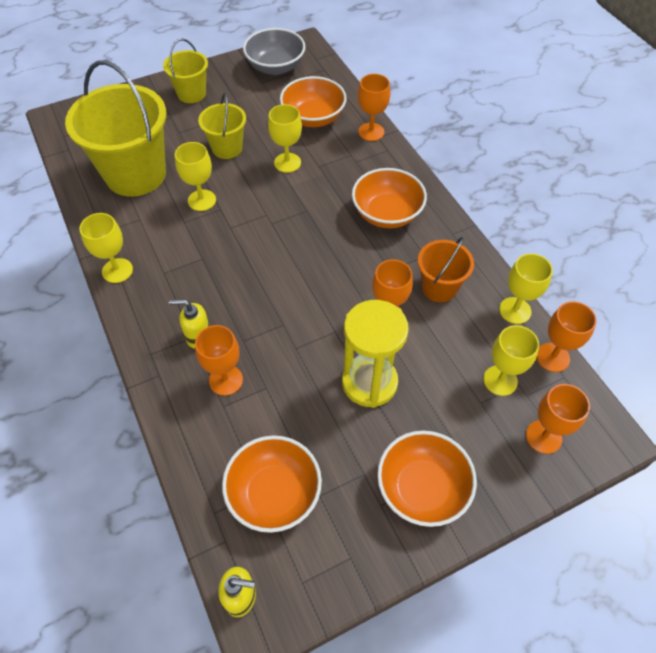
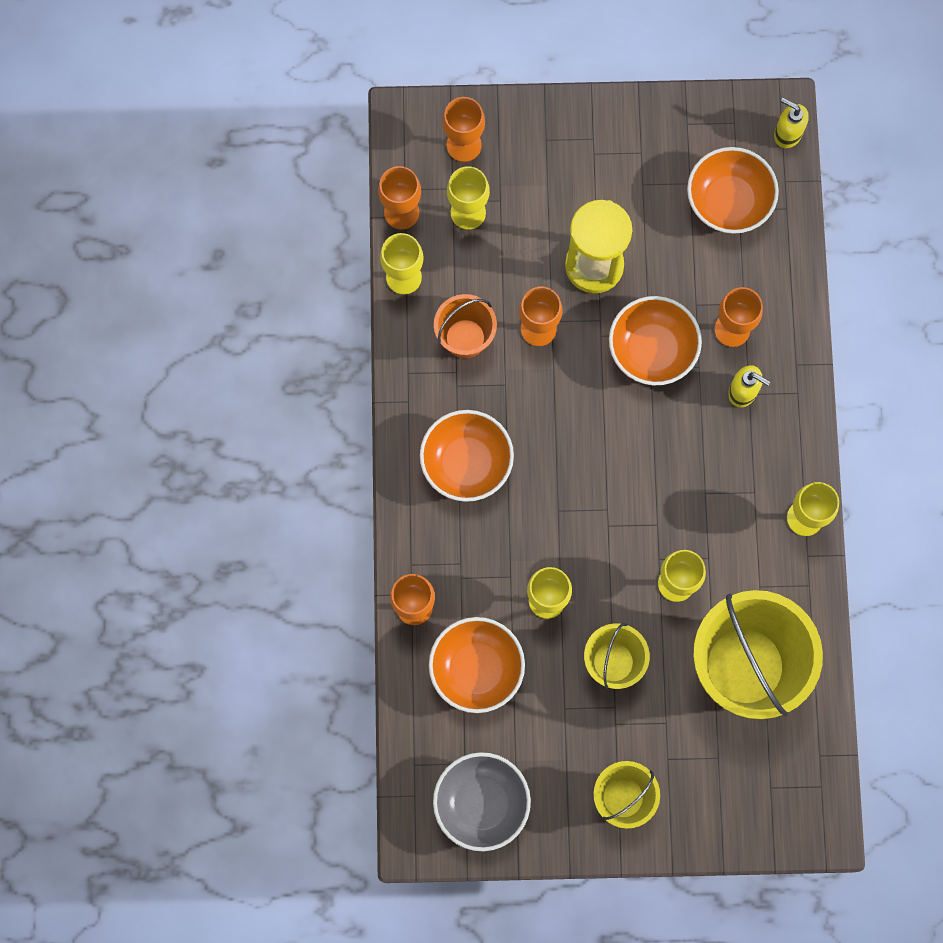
camera: 155 degrees left, 20 degrees up
(422, 488) = (598, 150): orange bowl -> orange bowl (652, 350)

